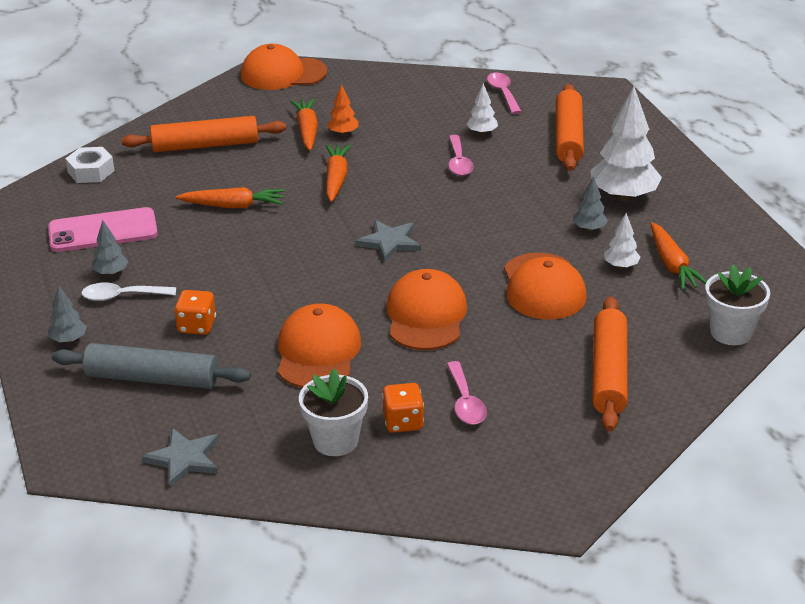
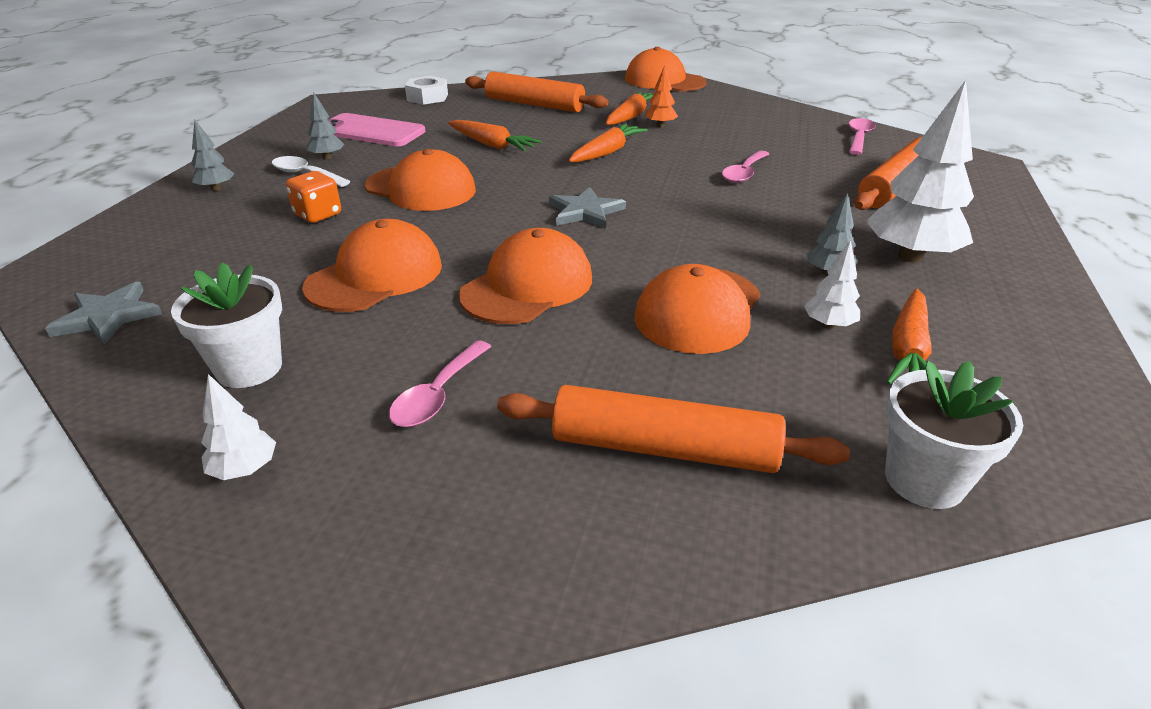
camera: 35 degrees right, 0 degrees up
(152, 378) = (214, 239): grey rolling pin -> none
(240, 271) = (421, 188): none -> orange cap
(403, 422) = (341, 383): orange dice -> none
(482, 132) = (798, 159): white tree -> white tree (245, 470)
(609, 373) = (664, 448): orange rolling pin -> orange rolling pin turned 60 degrees clockwise

